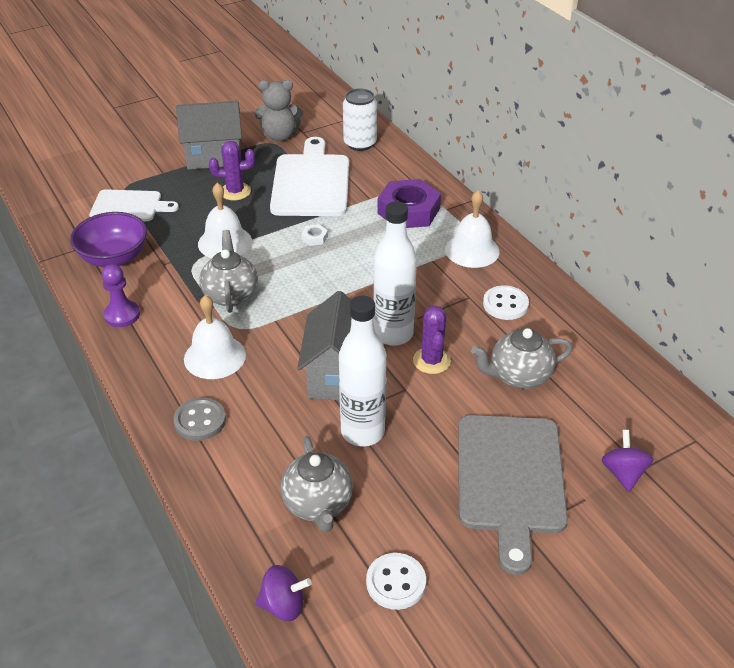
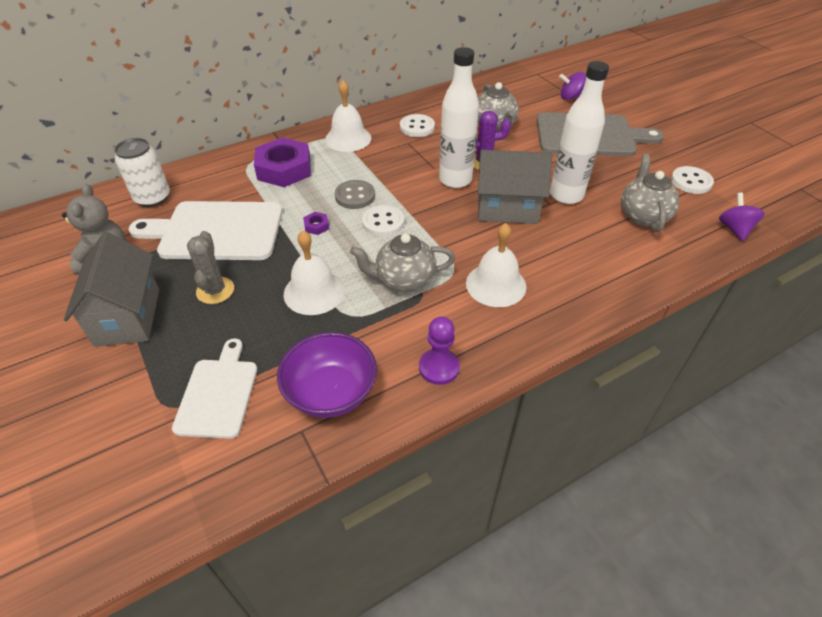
camera: 90 degrees left, 5 degrees up
(200, 421) = (579, 287): grey button -> grey button (355, 196)
(235, 191) = (215, 290): purple cactus -> grey cactus
(314, 238) = (316, 226): white nut -> purple nut
(317, 280) = (383, 222): none -> white button
(318, 504) = (643, 216): grey teapot -> grey teapot turned 75 degrees counterclockwise

